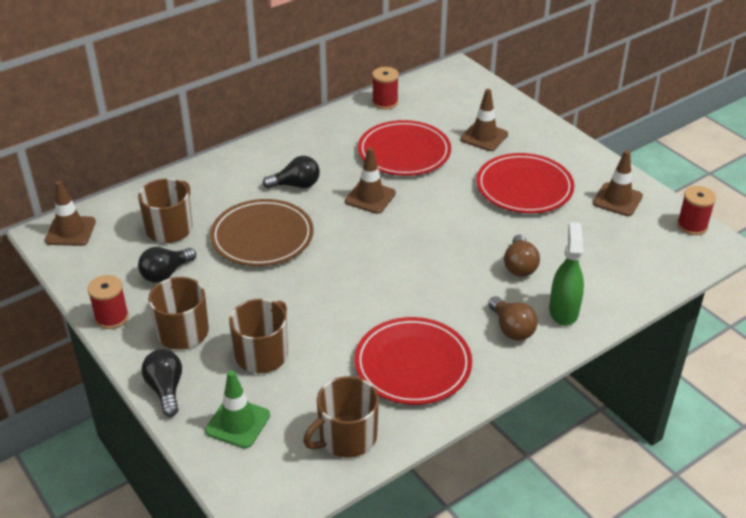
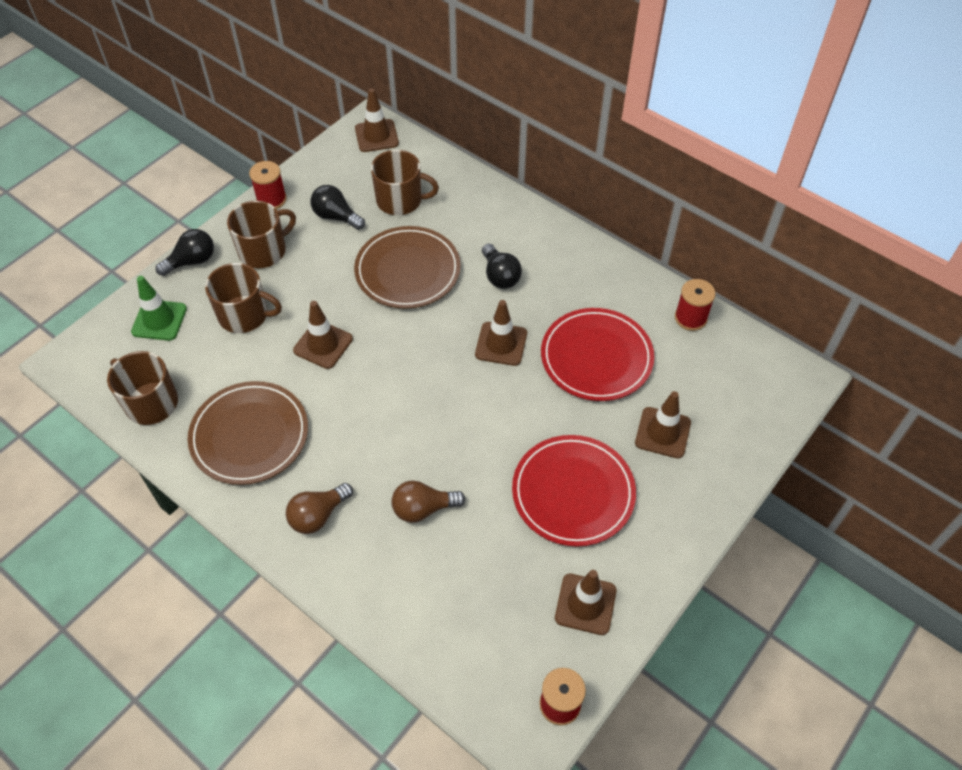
camera: 75 degrees right, 15 degrees up
(325, 303) = (323, 345): none -> brown traffic cone
(413, 365) = (249, 435): red plate -> brown plate
(563, 311) = (357, 564): green spray bottle -> none

